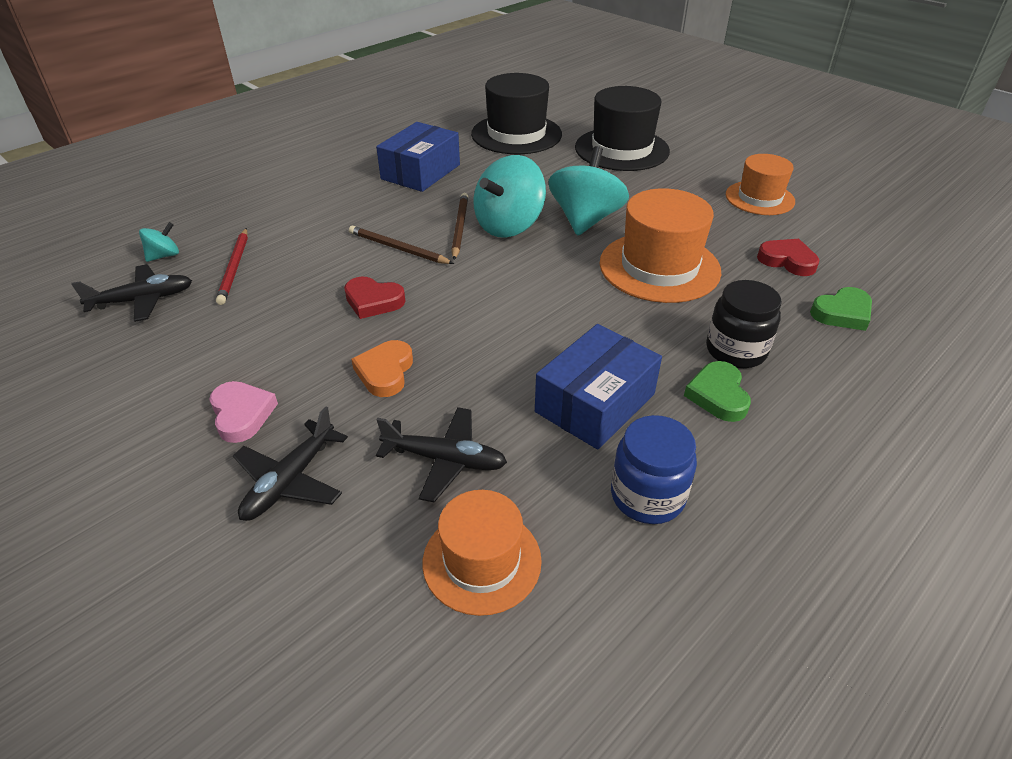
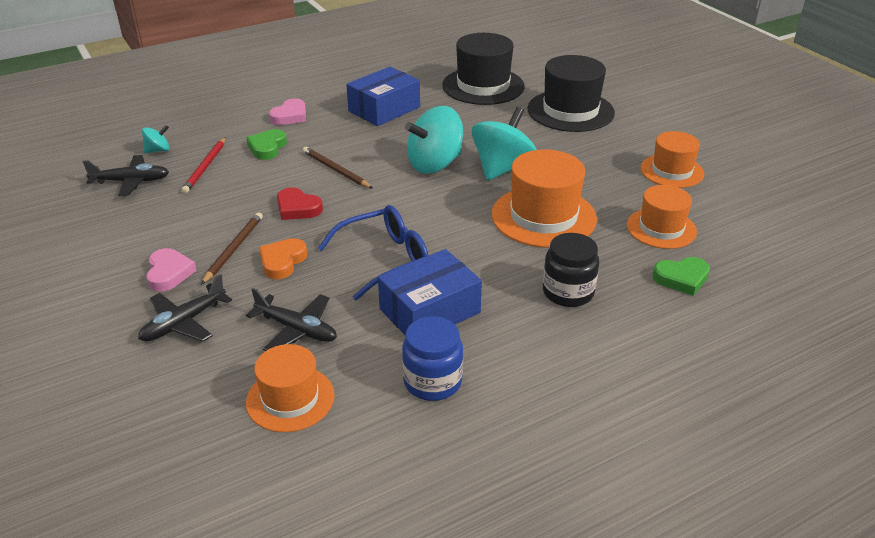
camera: 15 degrees right, 5 degrees down
(314, 193) = (290, 116): none -> pink heart
(459, 227) = (393, 160): brown pencil -> brown pencil (234, 249)
(509, 347) = (385, 259): none -> blue glasses
(718, 395) = (531, 323): green heart -> green heart (267, 147)
(787, 261) = (661, 228): red heart -> orange hat

